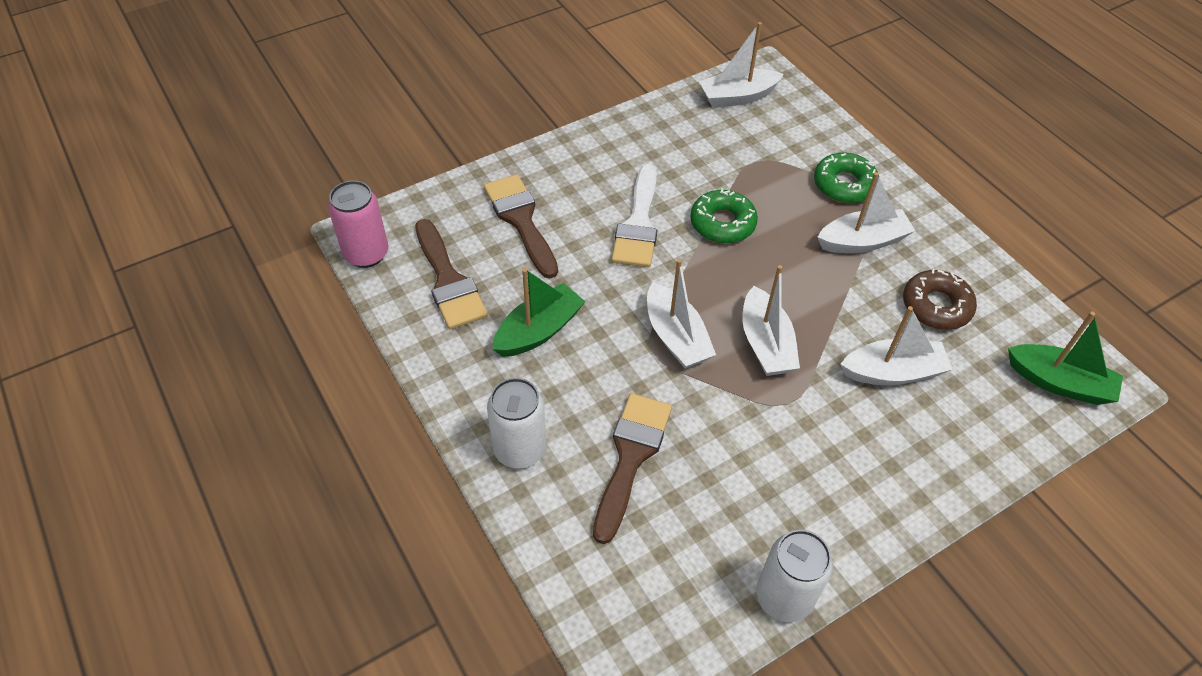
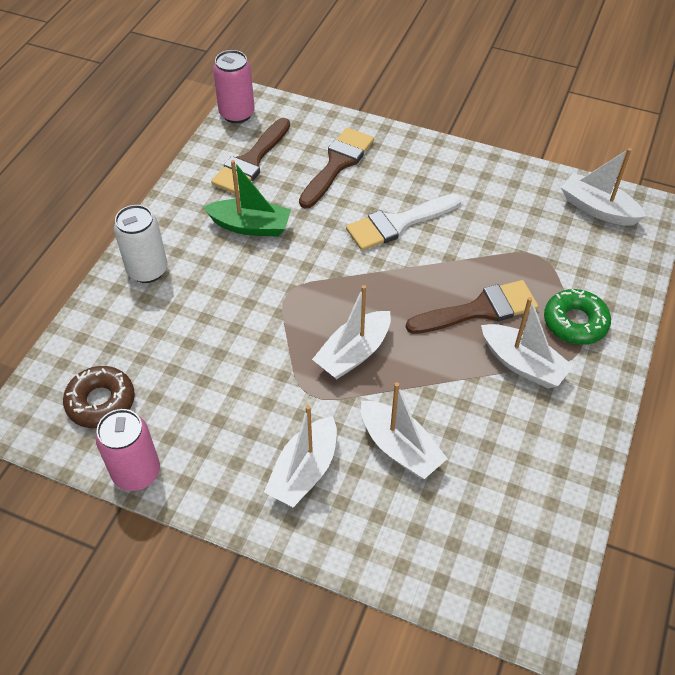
camera: 55 degrees right, 0 degrees up
(631, 457) = (187, 329): brown brush -> brown brush (480, 310)
(676, 337) = (311, 299): white boat -> white boat (304, 471)
(722, 223) = (449, 269): green donut -> none
(783, 597) = (136, 472): white can -> pink can
(936, 306) = (501, 447): brown donut -> brown donut (101, 402)
(1059, 383) = (500, 578): green boat -> none

